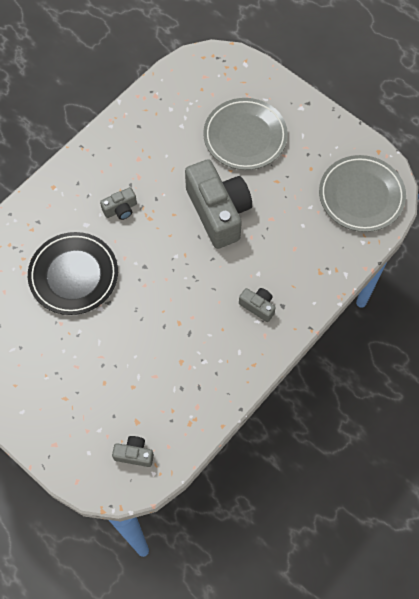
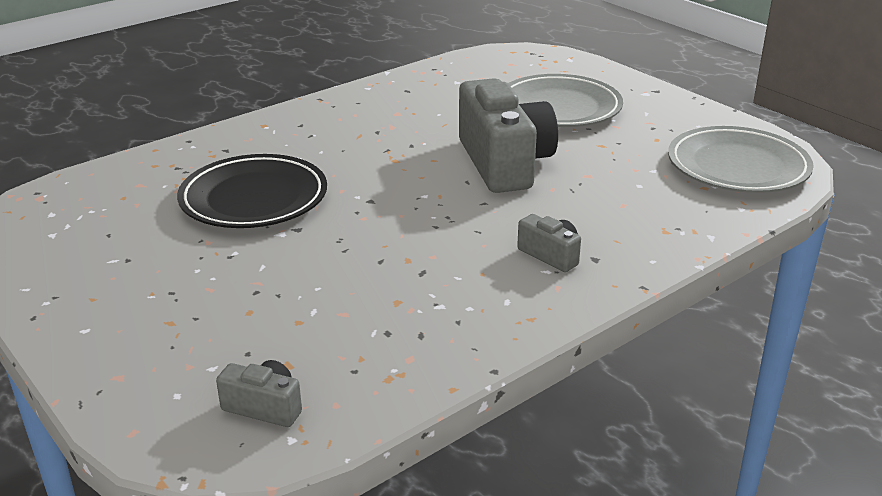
camera: 10 degrees right, 35 degrees down
(120, 209) = (354, 149): grey camera -> none

